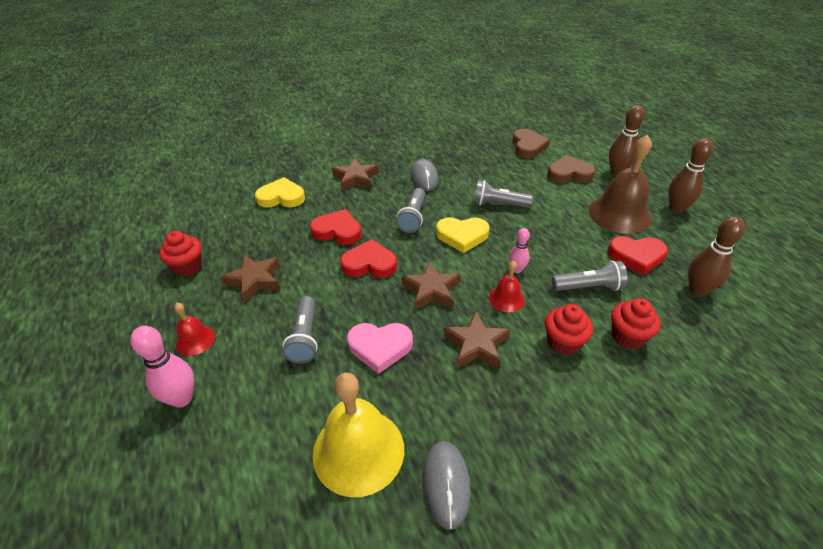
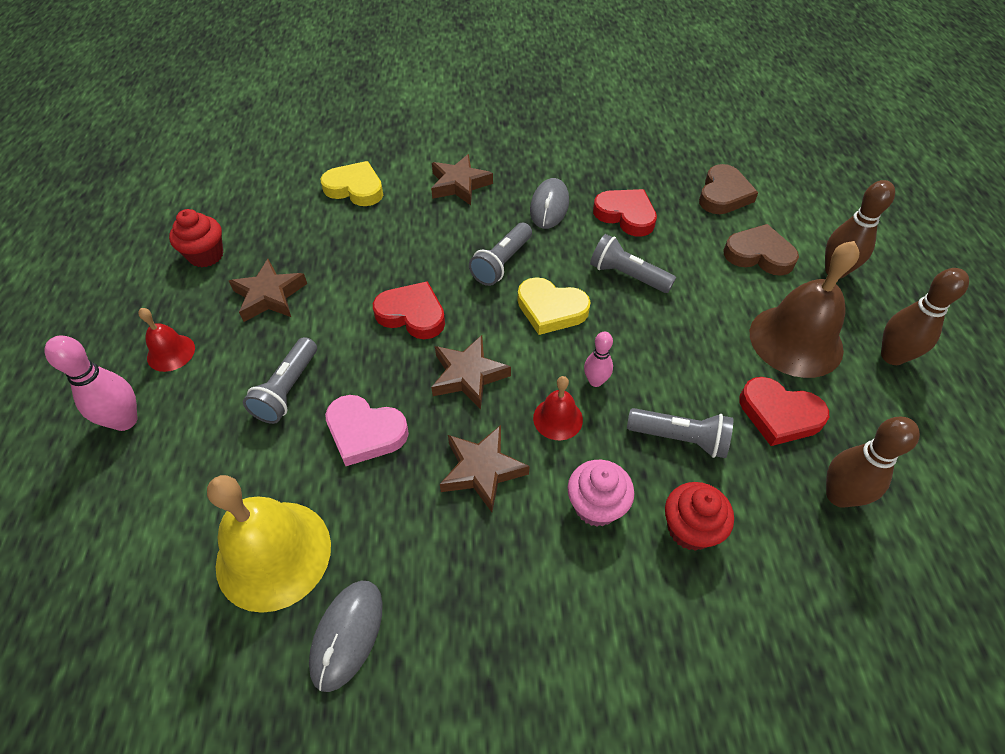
camera: 20 degrees right, 10 degrees up
(337, 231) = (398, 256): red heart -> red heart (626, 215)
(563, 342) = (596, 506): red cupcake -> pink cupcake

